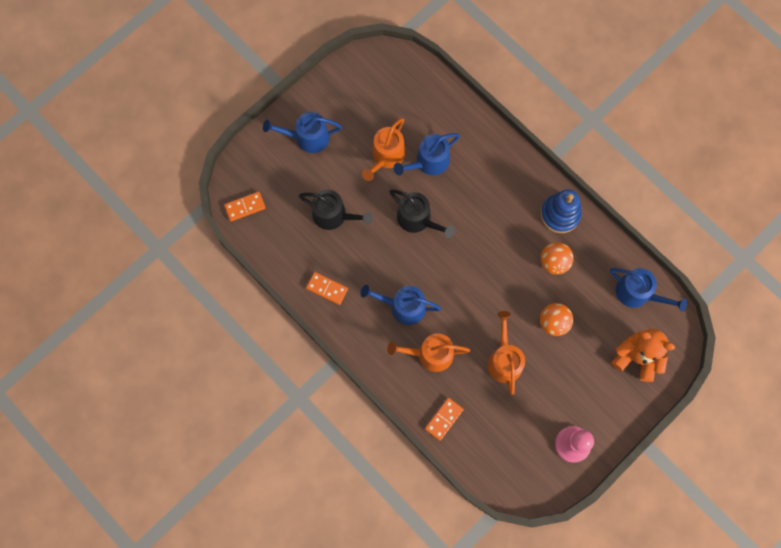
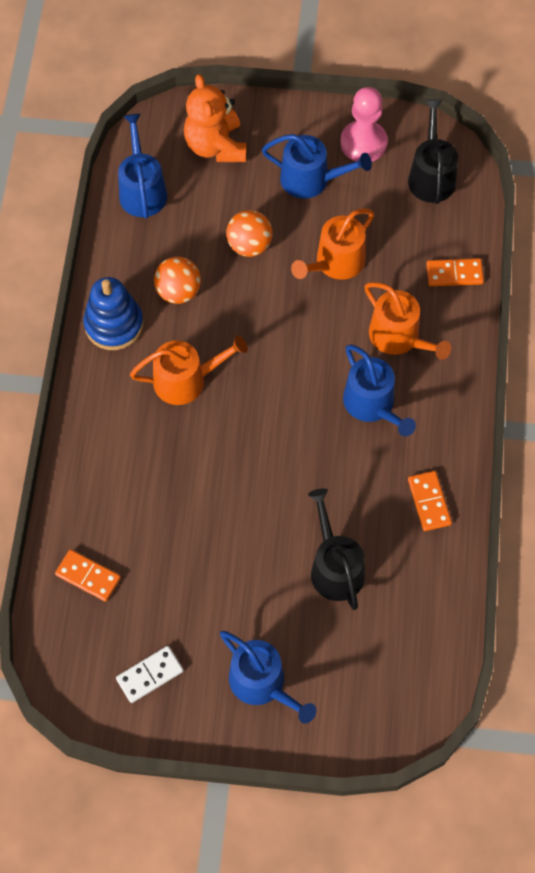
camera: 130 degrees left, 10 degrees down
(245, 207) = (420, 682): orange domino -> orange domino (88, 576)
(355, 93) = (149, 675): none -> white domino
(386, 156) = (205, 567): orange watering can -> orange watering can (186, 380)
(417, 219) = (254, 469): black watering can -> black watering can (431, 176)
(428, 162) = (170, 512): blue watering can -> blue watering can (311, 179)

